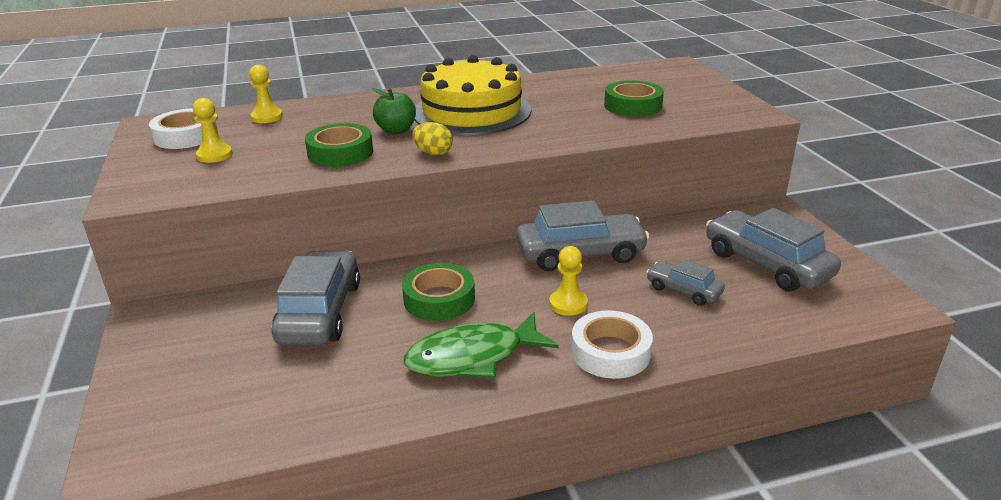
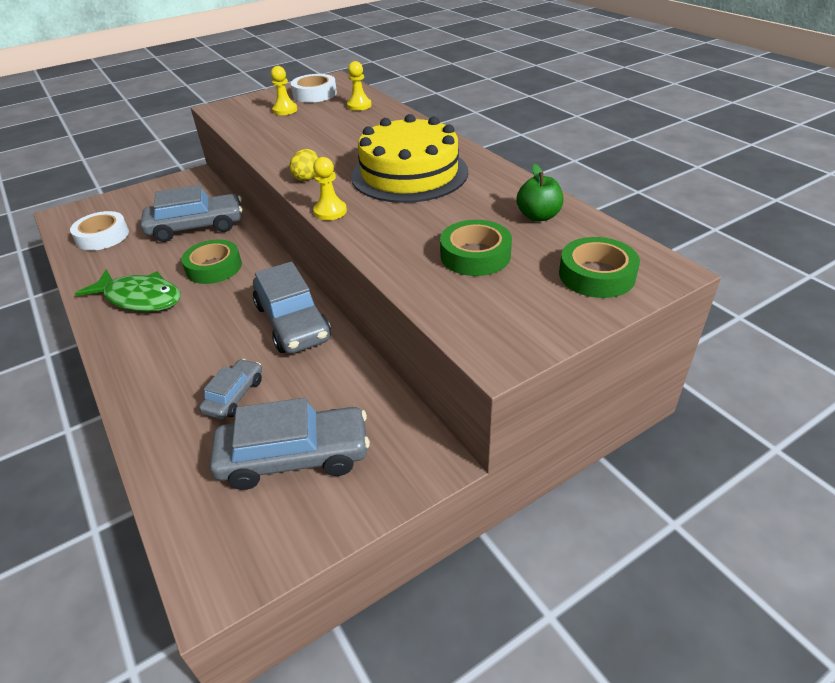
camera: 75 degrees right, 10 degrees up
(340, 153) = (299, 145): green tape -> green tape (596, 275)
(396, 130) = (351, 153): green apple -> green apple (538, 216)
(473, 357) = (140, 298): green fish -> green fish turned 150 degrees clockwise
(568, 304) = (209, 329): yellow pawn -> yellow pawn (330, 211)
(610, 352) = (139, 362): white tape -> white tape (102, 236)
(766, 264) = (294, 457): grey car -> grey car turned 45 degrees clockwise

